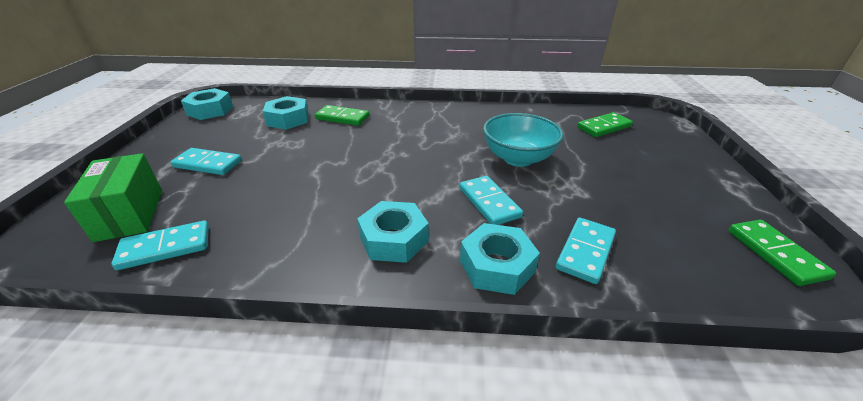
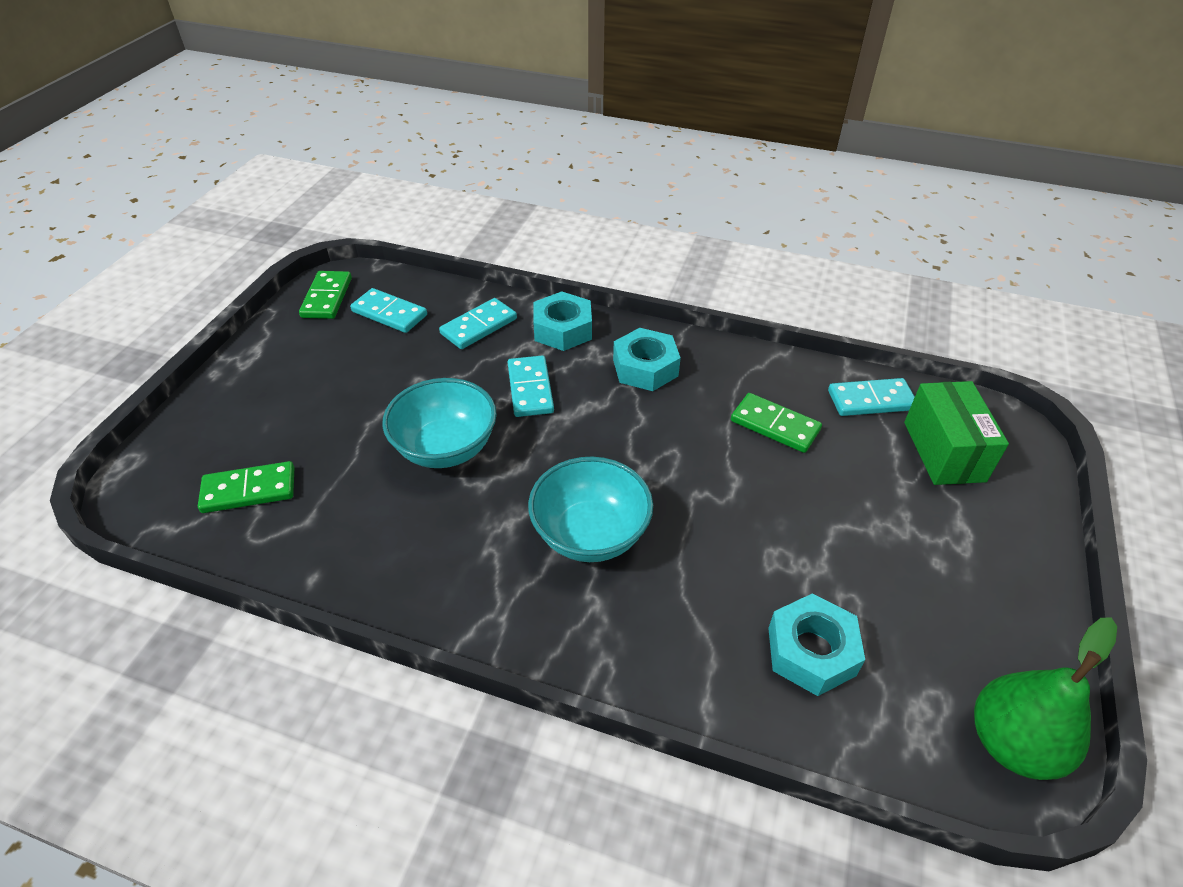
camera: 165 degrees left, 10 degrees up
(208, 164) = (902, 530): turquoise domino -> turquoise domino (389, 313)
(210, 110) = (1012, 743): turquoise nut -> green pear
(342, 118) = (697, 631): green domino -> green domino (775, 425)
(404, 137) = (590, 534): none -> turquoise bowl

